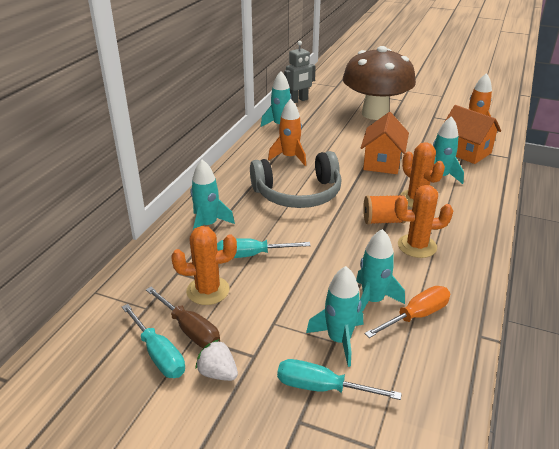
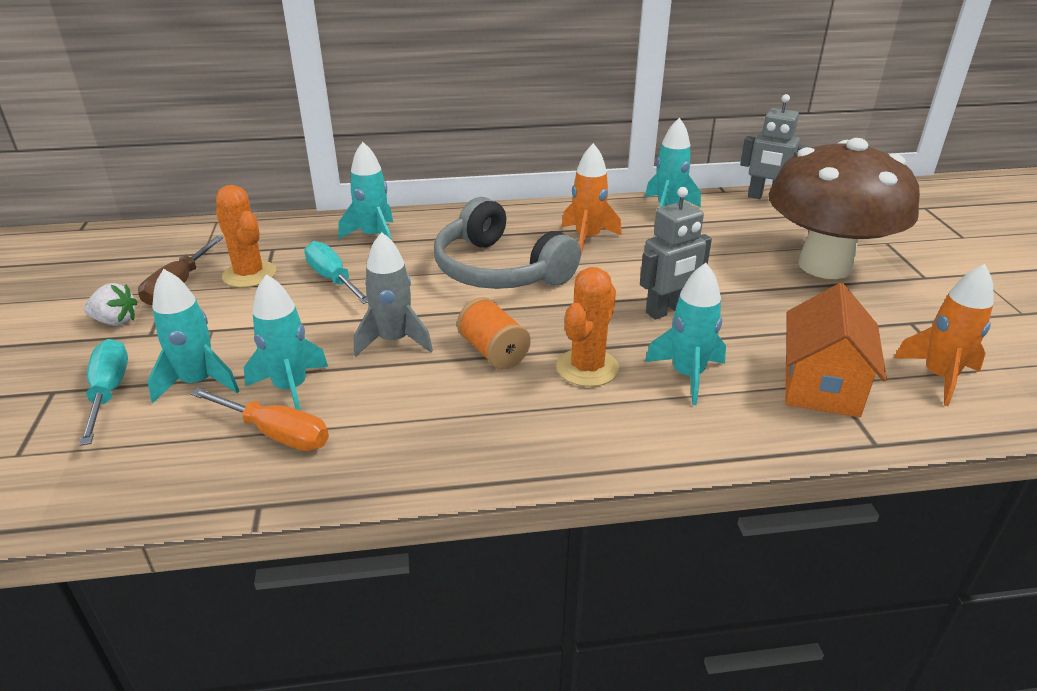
camera: 60 degrees right, 0 degrees up
(158, 354) = (135, 281): turquoise screwdriver -> none
(218, 373) = (116, 321): white strawberry -> white strawberry turned 90 degrees clockwise
(347, 250) = (394, 341): none -> grey rocket
(382, 162) = (667, 311): orange house -> grey robot
(417, 246) = (450, 397): orange cactus -> none

